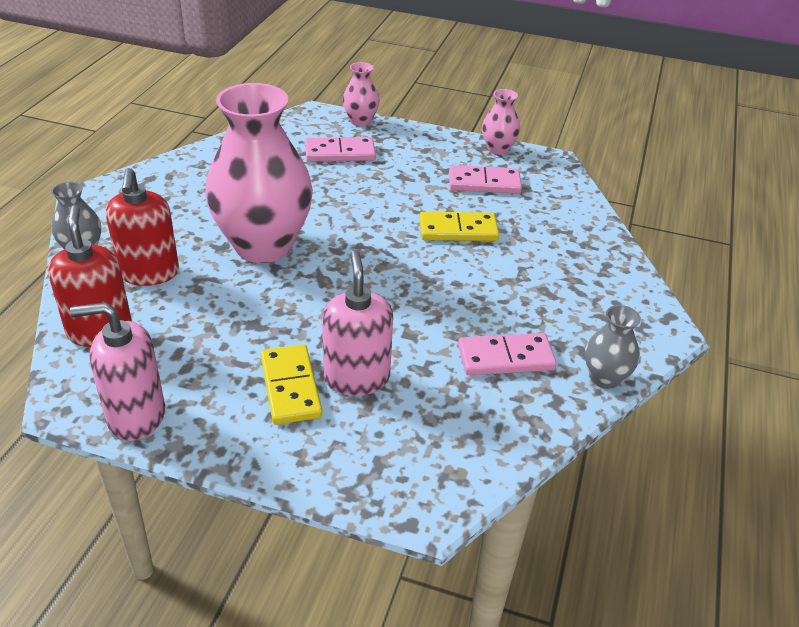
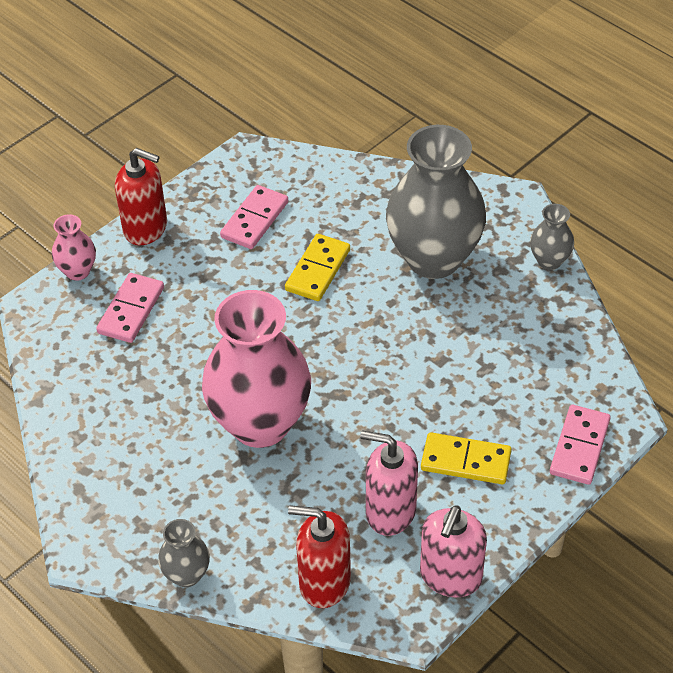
camera: 60 degrees left, 10 degrees up
(149, 273) = (255, 525): red soap dispenser -> red soap dispenser (146, 228)
(356, 378) = (476, 414): pink soap dispenser -> pink soap dispenser (390, 511)
(498, 149) = (203, 184): pink vase -> none
(505, 358) = (499, 310): pink domino -> pink domino (580, 447)
(533, 294) = (433, 258): none -> grey vase

